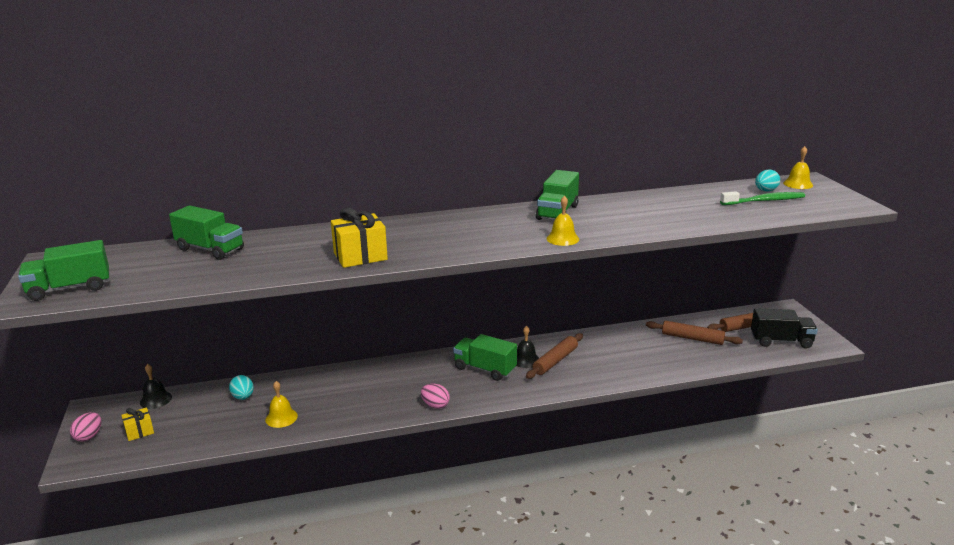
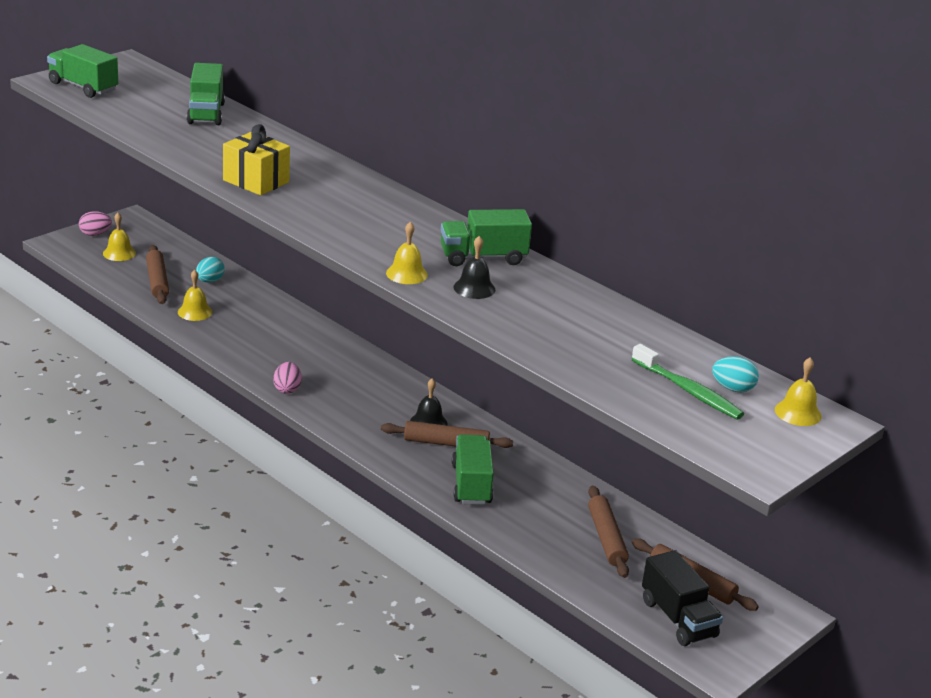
camera: 55 degrees right, 5 degrees up
(139, 432) = (119, 253): yellow gift -> yellow bell
(155, 400) = (169, 241): black bell -> black bell (474, 288)
(211, 424) = (157, 281): none -> brown rolling pin
(485, 369) = (384, 400): green truck -> green truck (471, 484)

